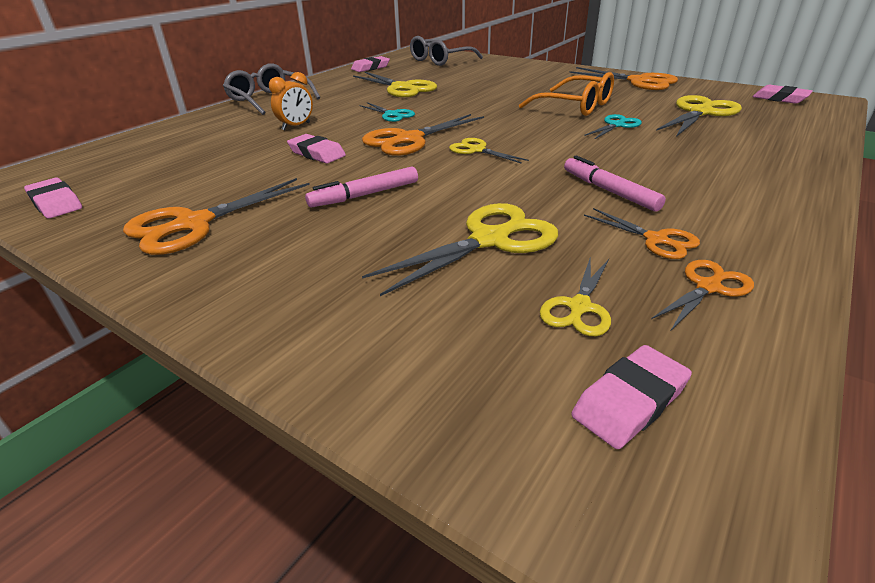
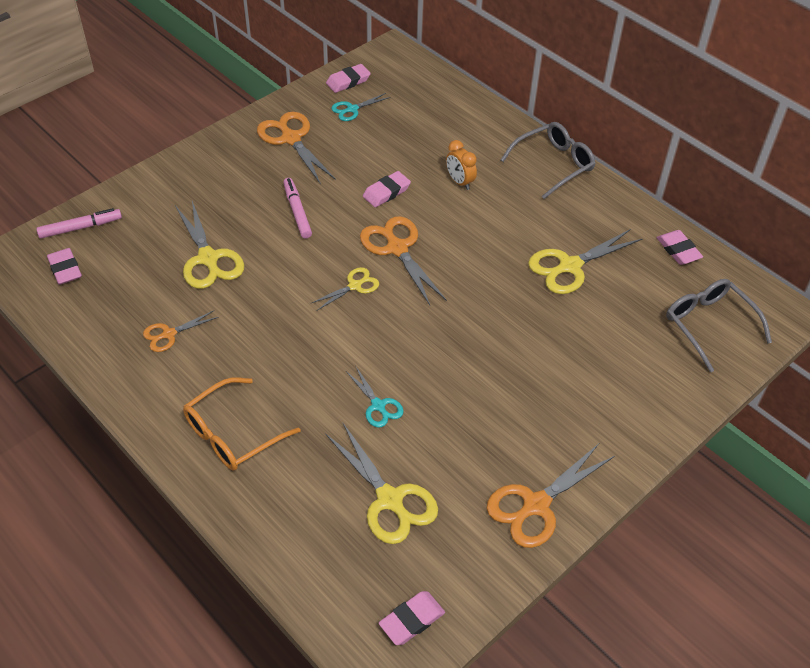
camera: 100 degrees right, 15 degrees up
(392, 115) = (472, 246): turquoise scissors -> turquoise scissors (352, 109)
(575, 106) = (451, 396): orange glasses -> orange glasses (232, 434)
(579, 307) = (128, 275): yellow scissors -> none
(609, 191) = (243, 339): pink marker -> pink marker (80, 228)
(708, 287) = (114, 333): orange scissors -> none

